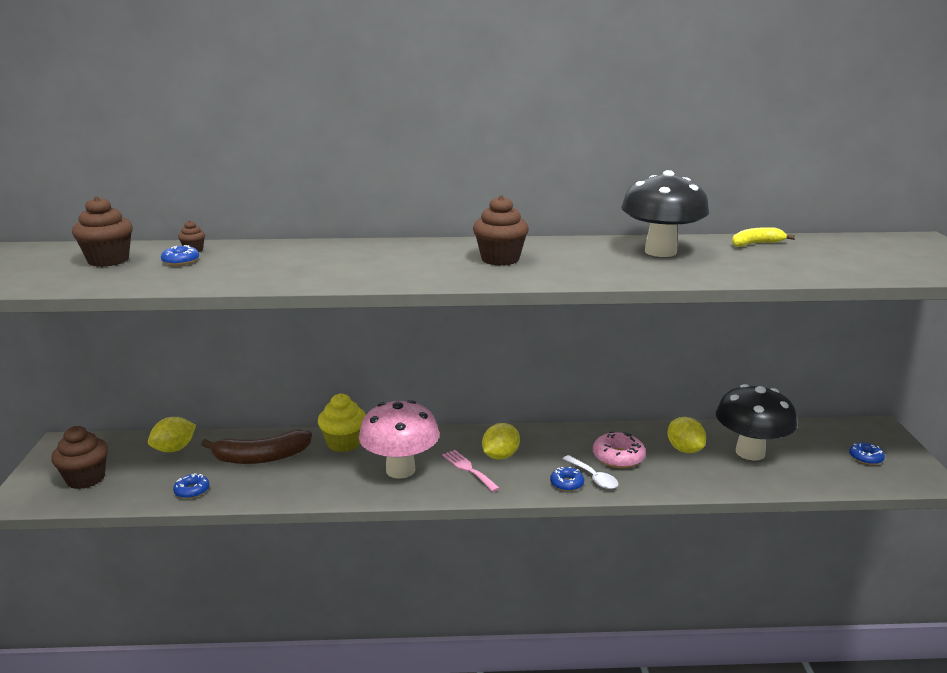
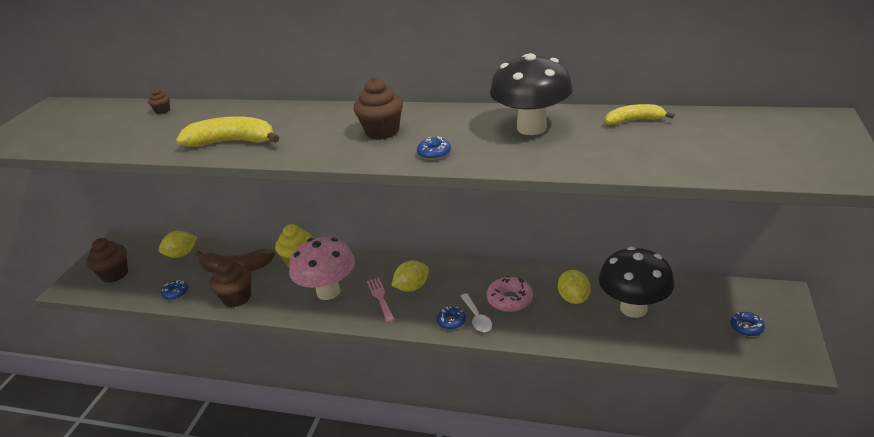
camera: 20 degrees right, 10 degrees up
(108, 260) = (99, 120): brown cupcake -> brown cupcake (237, 298)
(181, 261) = (145, 123): blue donut -> blue donut (434, 153)
(323, 273) = (233, 142): none -> yellow banana

